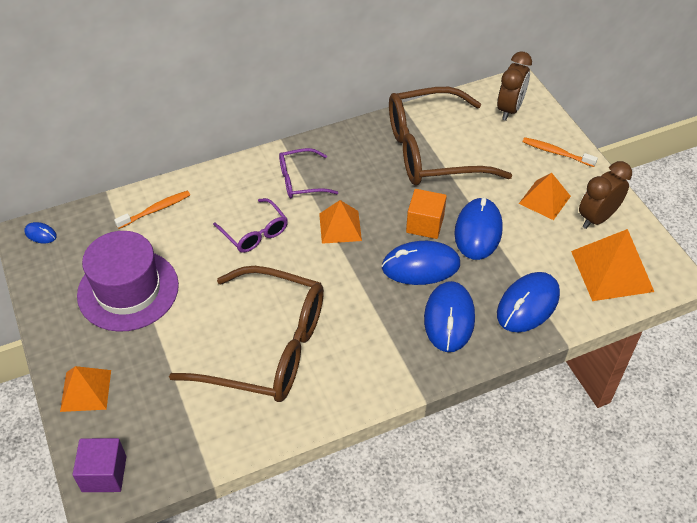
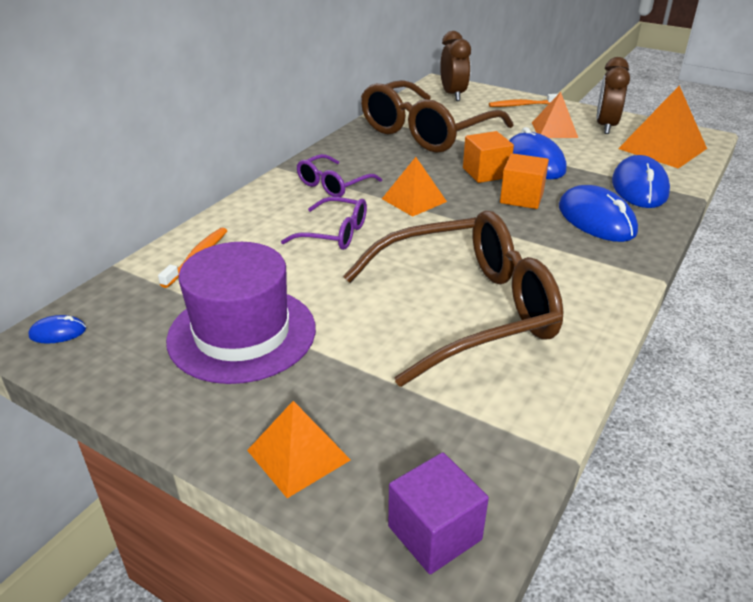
camera: 35 degrees left, 15 degrees down
(420, 266) = (521, 198): blue mouse -> orange cube

